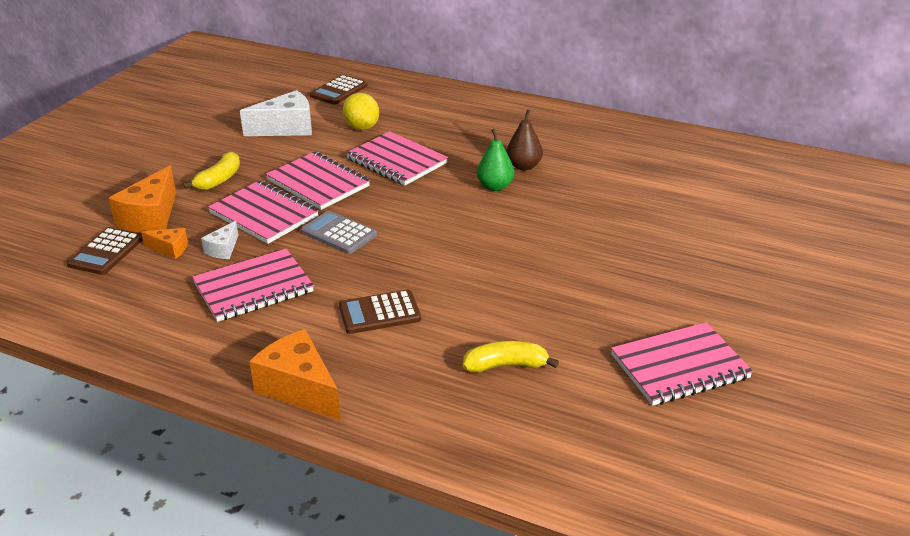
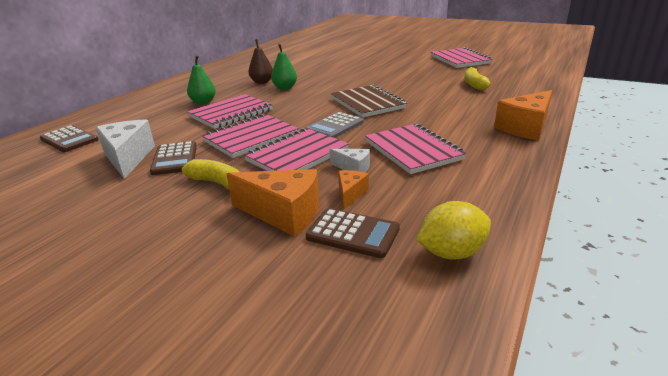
camera: 85 degrees left, 5 degrees down
(362, 127) = (159, 127): yellow lemon -> yellow lemon (451, 252)
(379, 313) = (435, 111): brown calculator -> brown calculator (175, 159)
(421, 256) = (367, 103): none -> brown notebook
(439, 138) = (203, 102): none -> green pear

